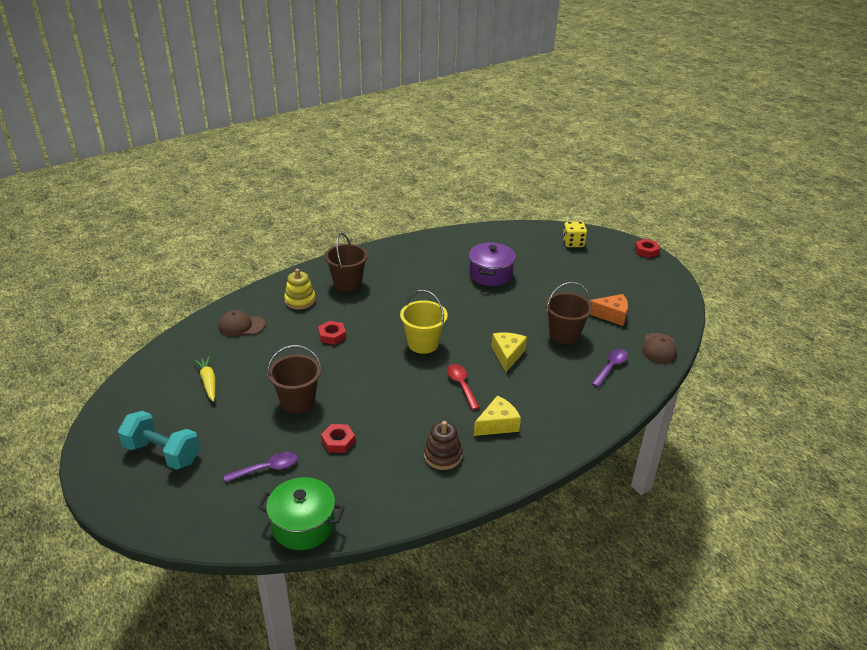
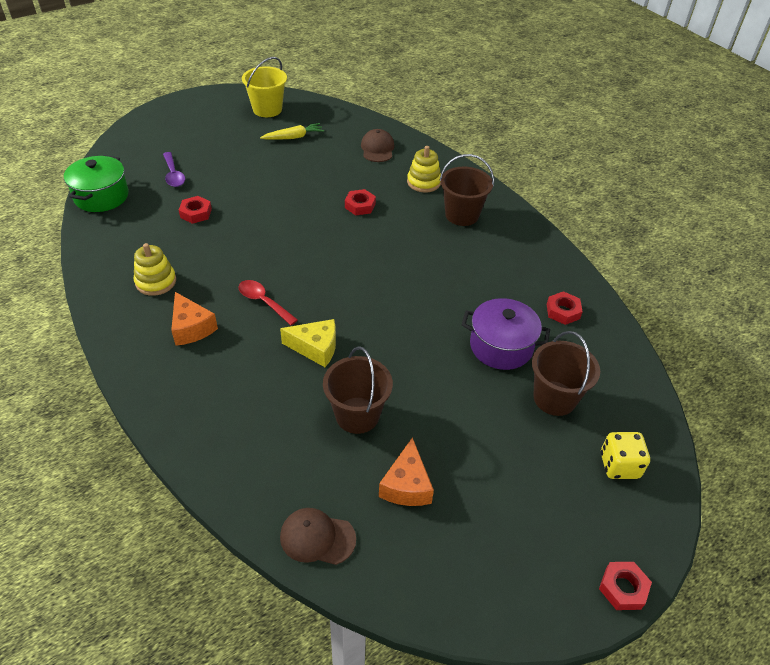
camera: 90 degrees right, 10 degrees up
(162, 453) = (207, 124): turquoise dumbbell -> none
(297, 401) = (257, 187): brown bucket -> brown bucket (554, 398)
(423, 343) = (343, 273): yellow bucket -> yellow bucket (267, 109)
(443, 456) = (156, 282): brown stacking toy -> yellow stacking toy
(454, 248) = (563, 311): none -> red nut
(461, 385) = (263, 302): red spoon -> red spoon turned 120 degrees counterclockwise
(497, 424) = (191, 328): yellow cheese -> orange cheese
(611, 367) = (279, 460): purple spoon -> none

